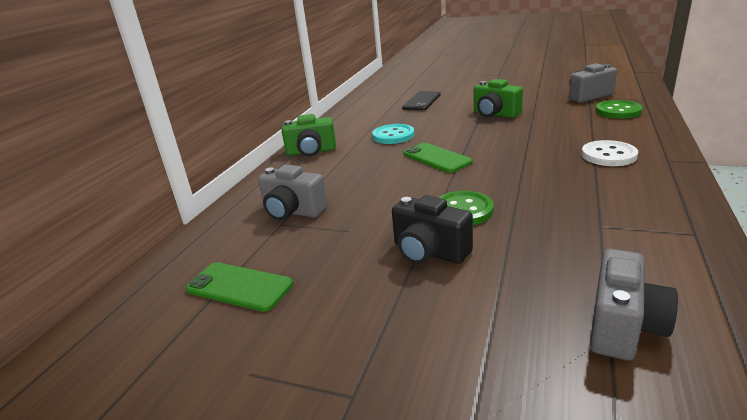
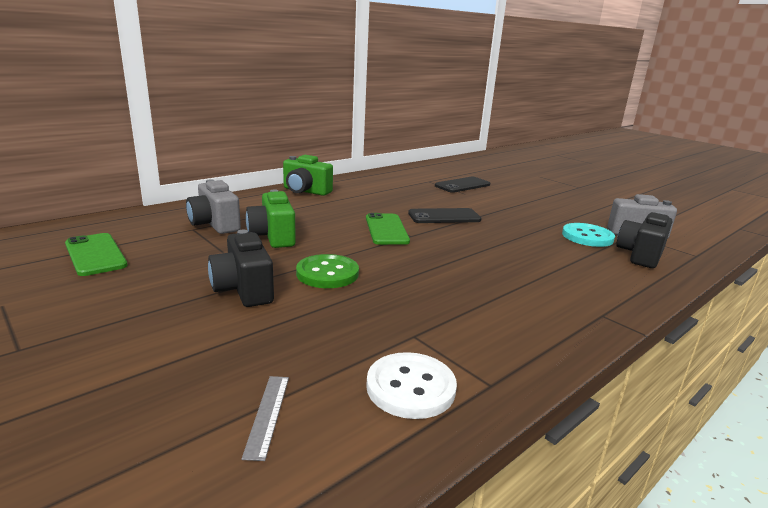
camera: 25 degrees right, 5 degrees down
(393, 136) = (387, 202): turquoise button -> turquoise button (587, 237)
(456, 131) = (444, 217): none -> black phone
(495, 114) = (507, 216): green camera -> green camera (273, 236)
(608, 155) = (546, 286): white button -> white button (410, 387)
(618, 111) = (640, 255): green button -> black camera
(623, 326) = (267, 414): grey camera -> grey ruler

